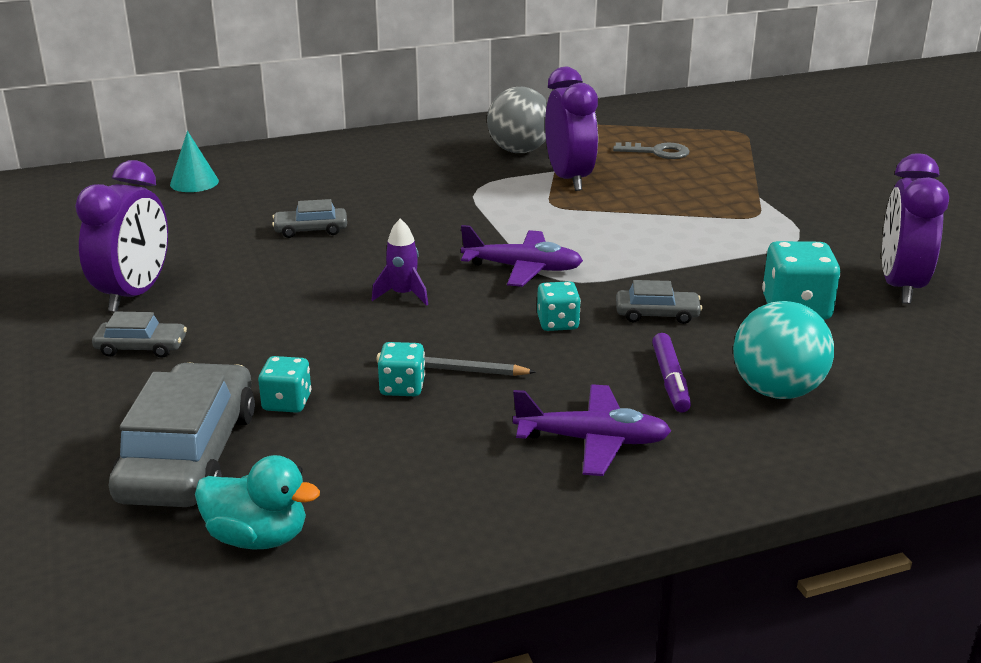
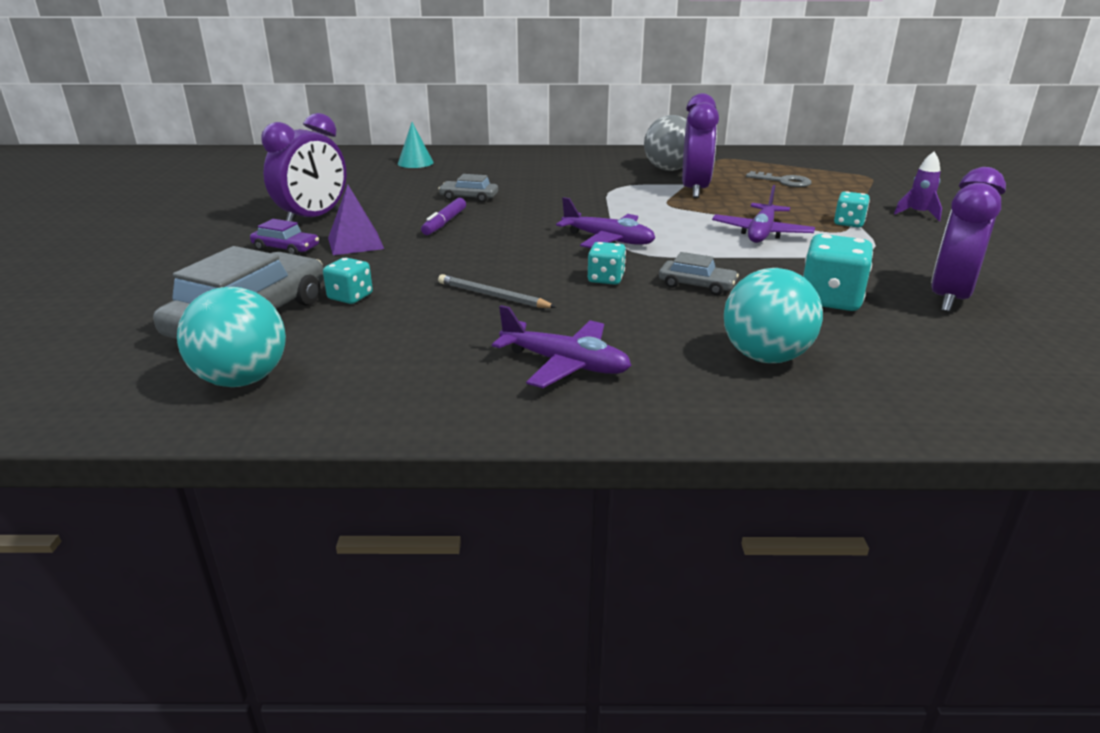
camera: 20 degrees right, 0 degrees up
(141, 347) = (286, 248): grey car -> purple car
(225, 323) = (355, 243): none -> purple pyramid
(258, 537) = (242, 380): turquoise duck -> turquoise ball
(402, 387) = (444, 301): turquoise dice -> turquoise dice (848, 223)
(403, 295) = (499, 244): purple rocket -> purple rocket (918, 214)
(670, 380) = (671, 333): purple marker -> purple marker (444, 223)
(678, 231) = (761, 233): none -> purple plane

